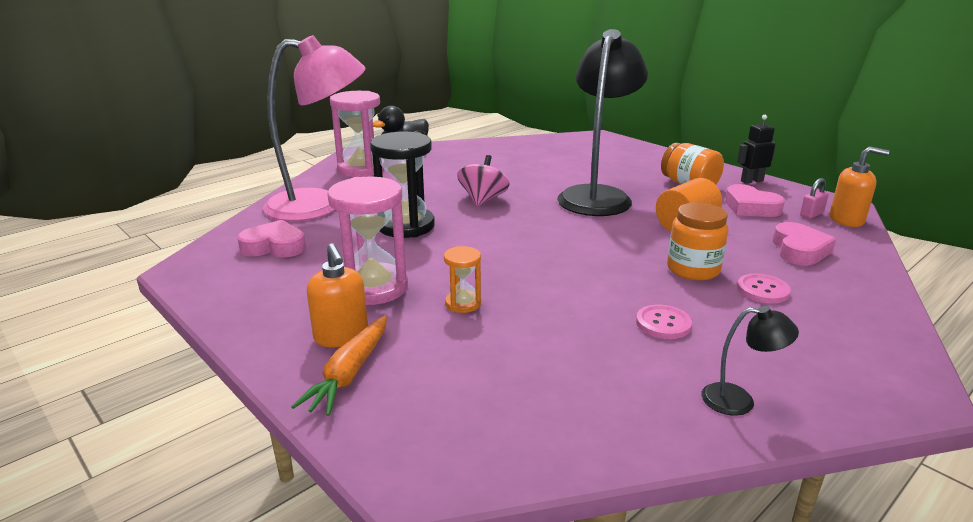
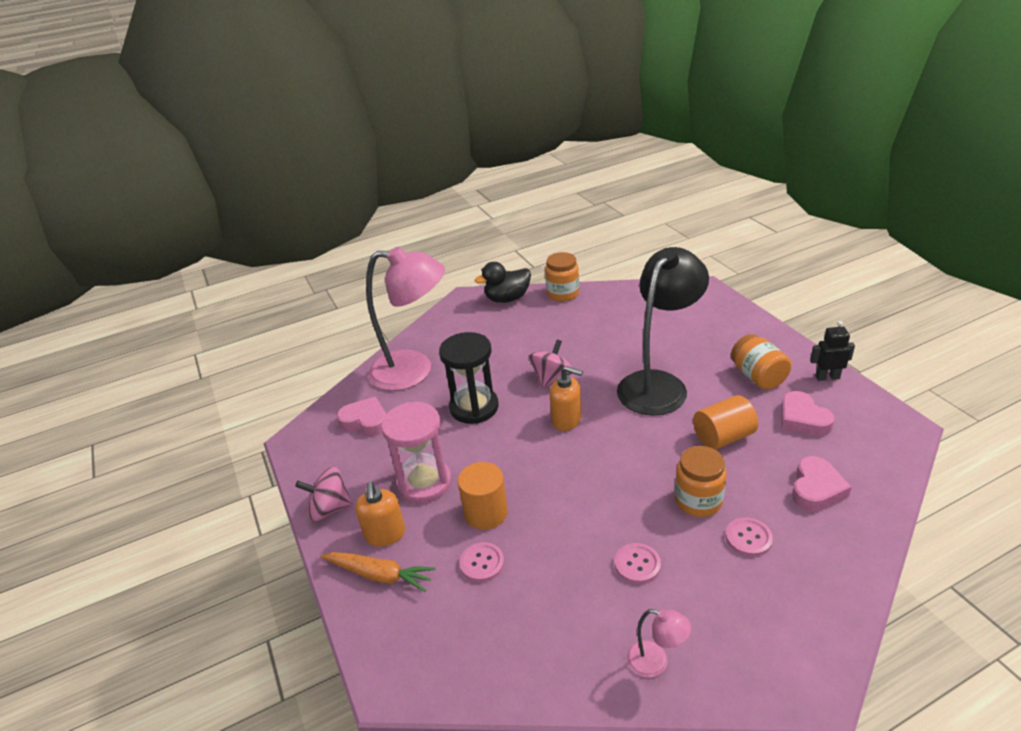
camera: 20 degrees right, 10 degrees up
(253, 322) = (329, 508): none -> pink spinning top
(349, 373) = (379, 575): orange carrot -> orange carrot turned 105 degrees counterclockwise
(361, 169) = (462, 322): pink hourglass -> none
(462, 146) = (563, 294): none -> orange jar
(463, 303) = (486, 513): orange hourglass -> orange cylinder
(481, 345) = (482, 563): none -> pink button
(739, 400) = (656, 662): black lamp -> pink lamp
(811, 214) = (861, 437): pink padlock -> none
(847, 220) = (894, 451): orange soap dispenser -> orange soap dispenser (567, 420)

